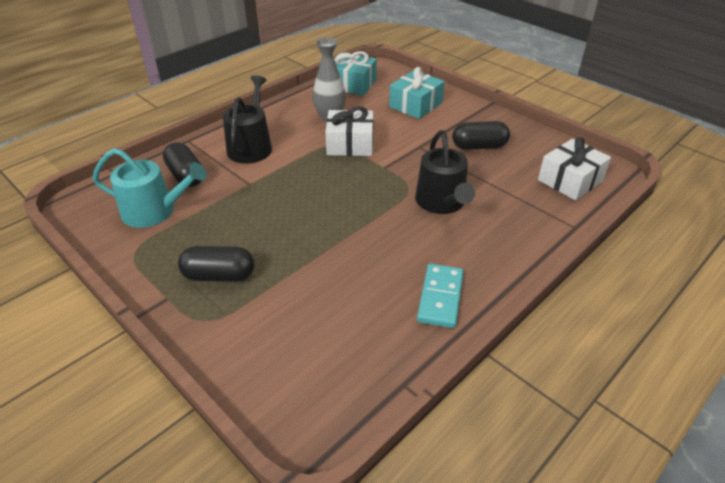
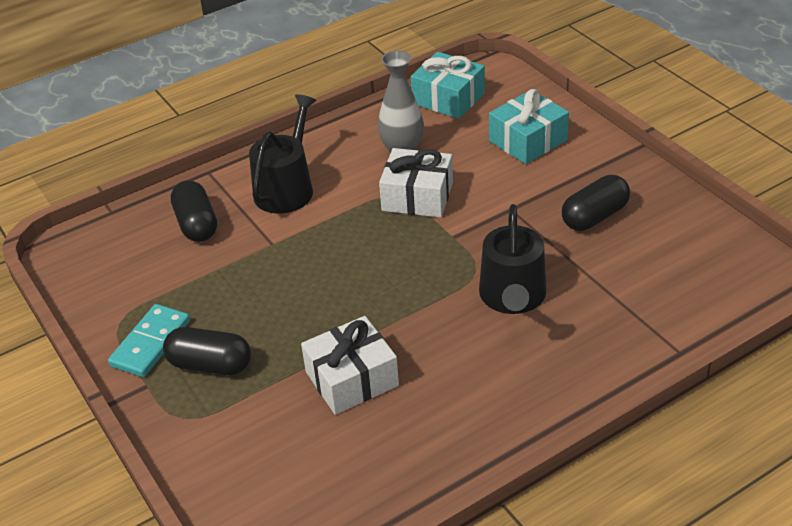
camera: 15 degrees right, 0 degrees up
(154, 211) = (150, 271): turquoise watering can -> none
(440, 297) = (466, 426): turquoise domino -> turquoise domino (151, 343)
(479, 146) = (594, 216): black capsule -> black capsule turned 45 degrees counterclockwise
(570, 180) = (703, 282): white gift -> white gift (352, 378)

